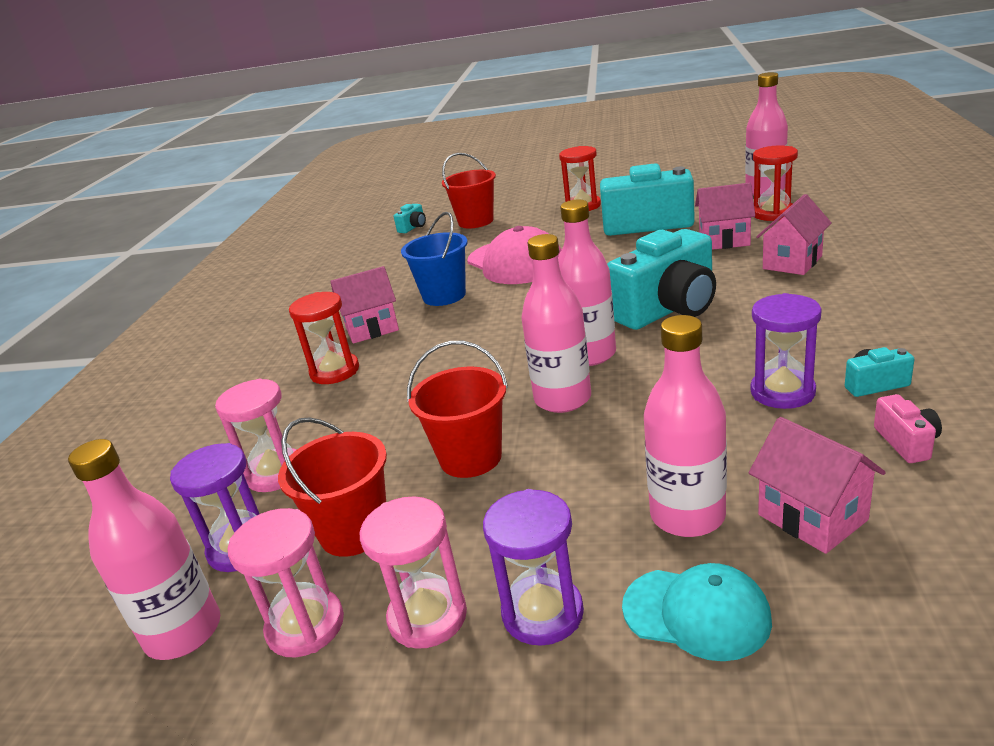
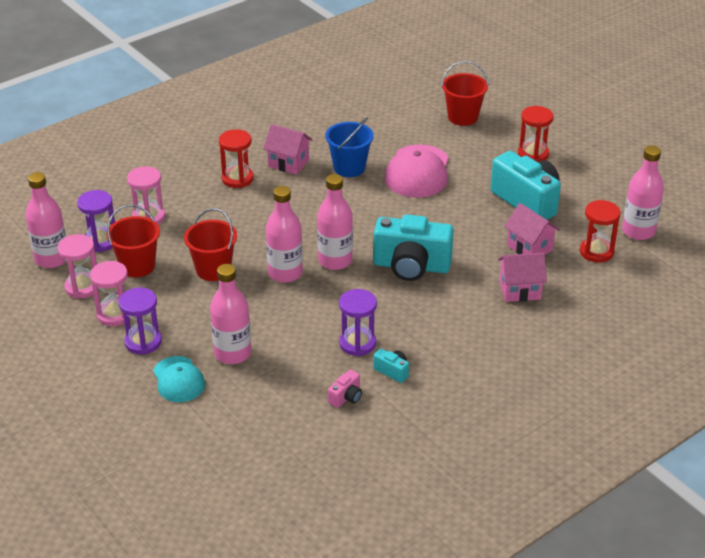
camera: 40 degrees right, 10 degrees up
(413, 227) = (428, 93): turquoise camera -> none
(812, 517) = (263, 388): pink house -> none

